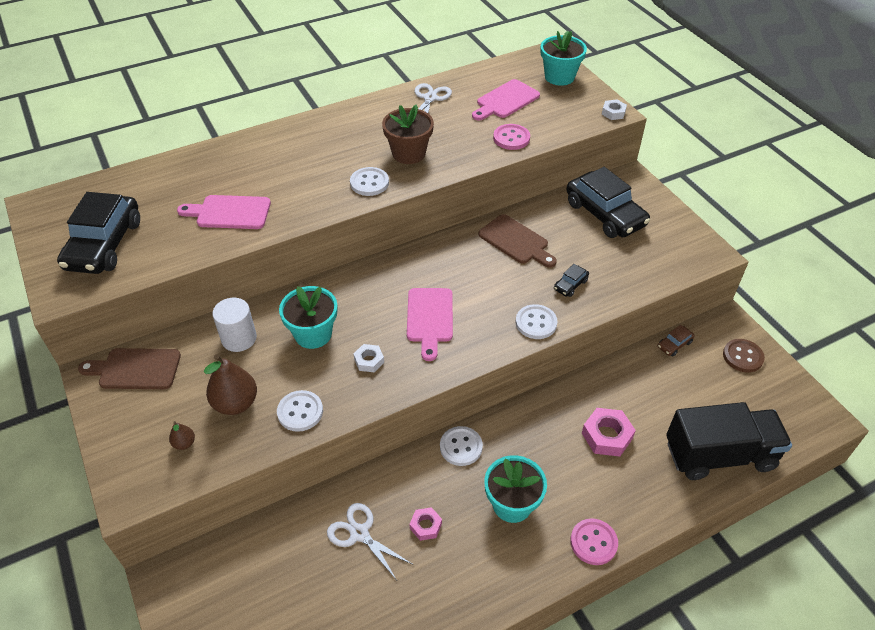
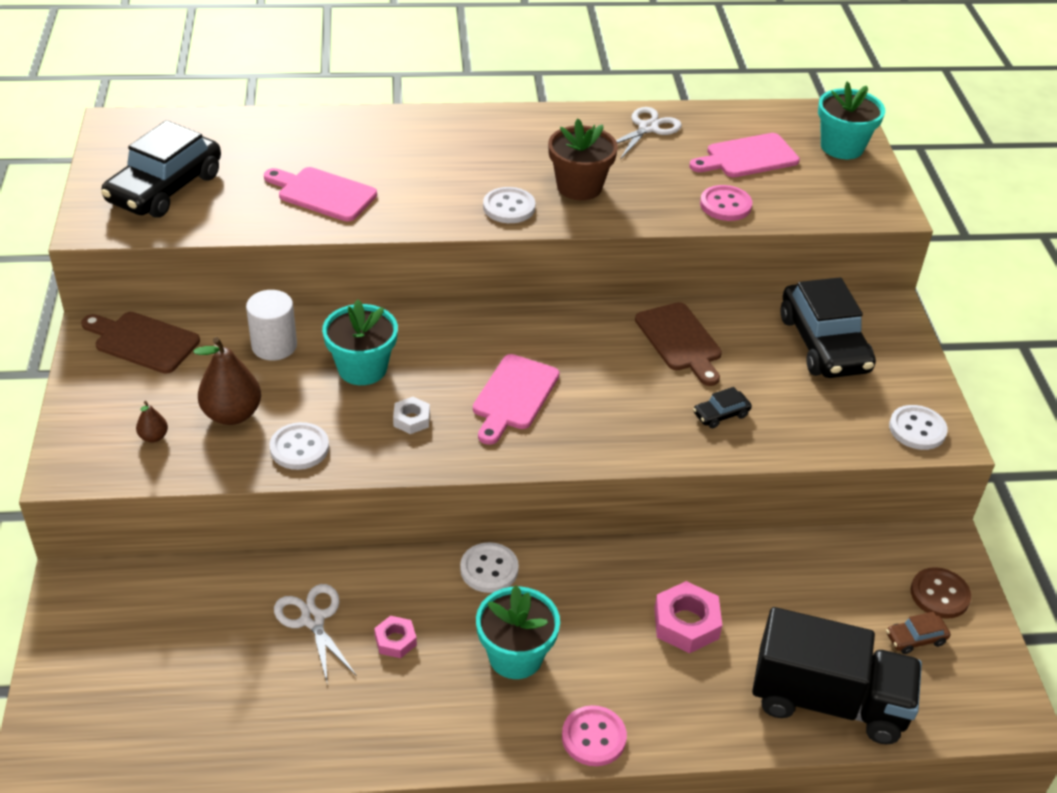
camera: 20 degrees right, 5 degrees down
(536, 323) = (646, 444): white button -> white button (917, 429)
(613, 113) = (888, 211): white nut -> none
(674, 344) = (849, 547): brown car -> brown car (915, 638)

